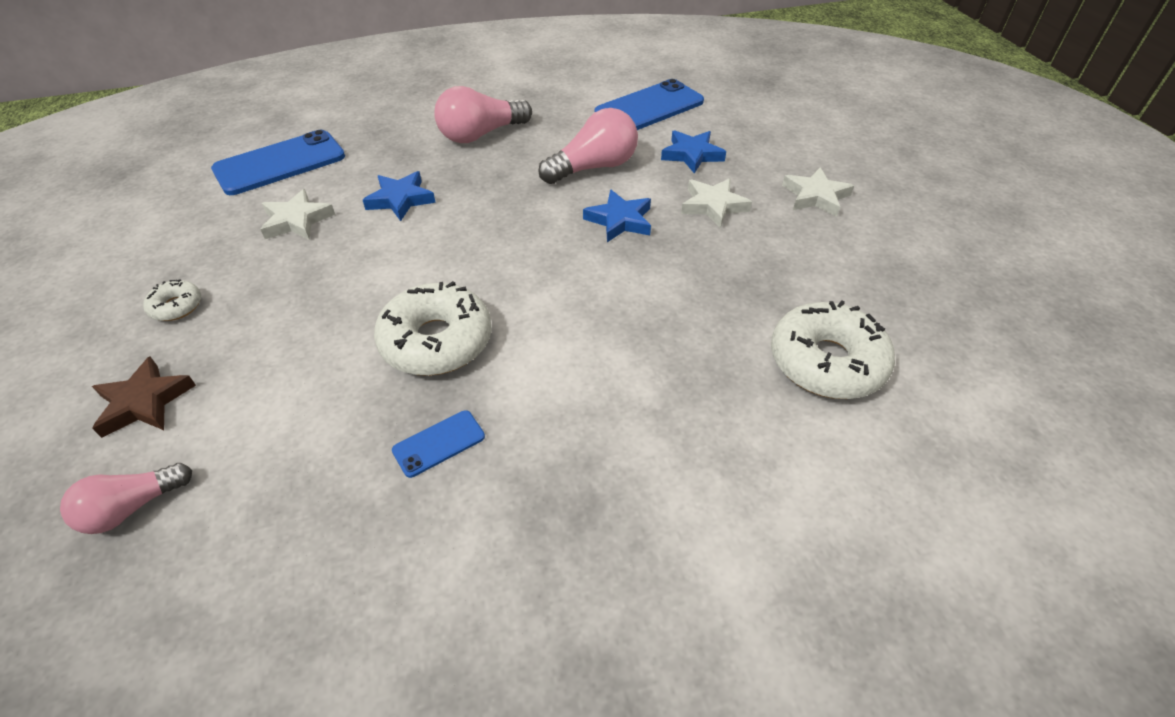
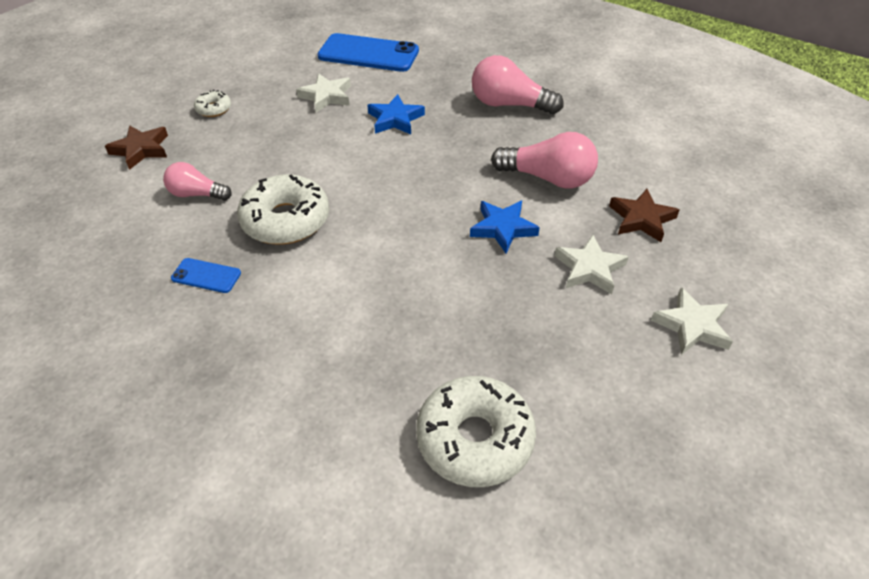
camera: 50 degrees right, 0 degrees up
(132, 508) = (76, 196): pink light bulb -> pink light bulb (197, 194)
(649, 107) = (671, 159): blue phone -> none
(692, 155) = (641, 219): blue star -> brown star

